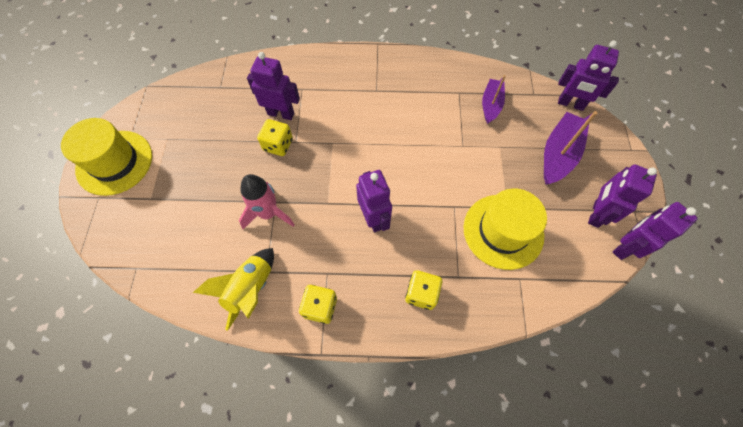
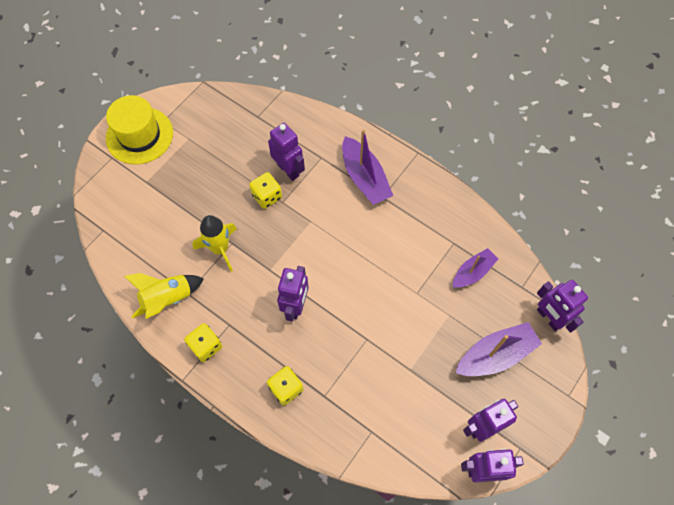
camera: 35 degrees right, 0 degrees up
(268, 213) = (220, 249): pink rocket -> yellow rocket
(350, 84) = (364, 178): none -> purple boat
(503, 231) = (390, 386): yellow hat -> none

